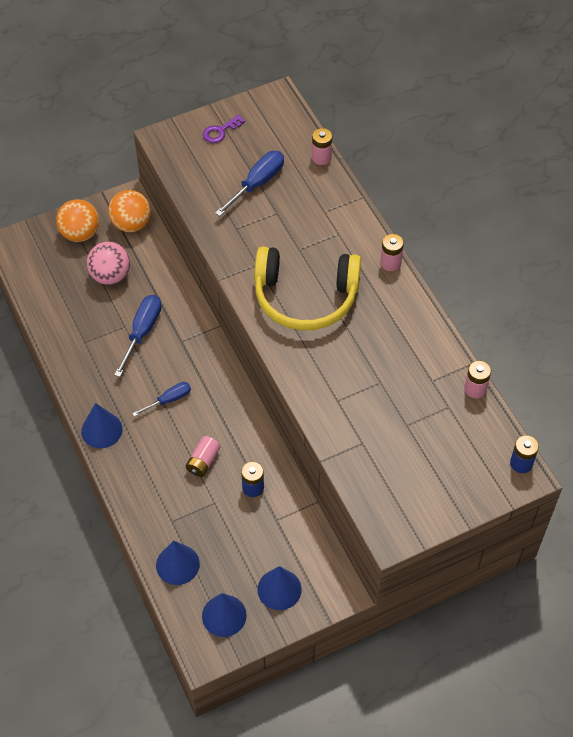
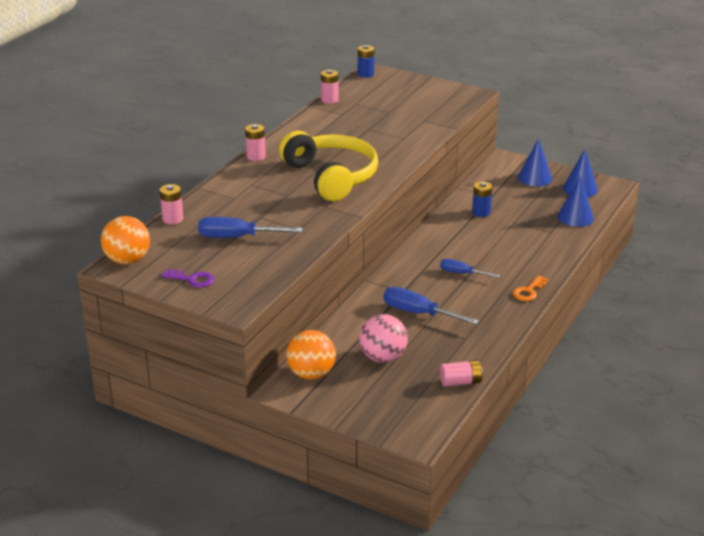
camera: 125 degrees left, 25 degrees down
(80, 233) = (356, 399): orange ball -> orange ball (127, 260)
(101, 430) = (528, 291): blue cone -> orange key
(142, 332) = (419, 313): blue screwdriver -> blue screwdriver turned 45 degrees clockwise
(203, 461) = (490, 238): pink battery -> pink battery (460, 382)

